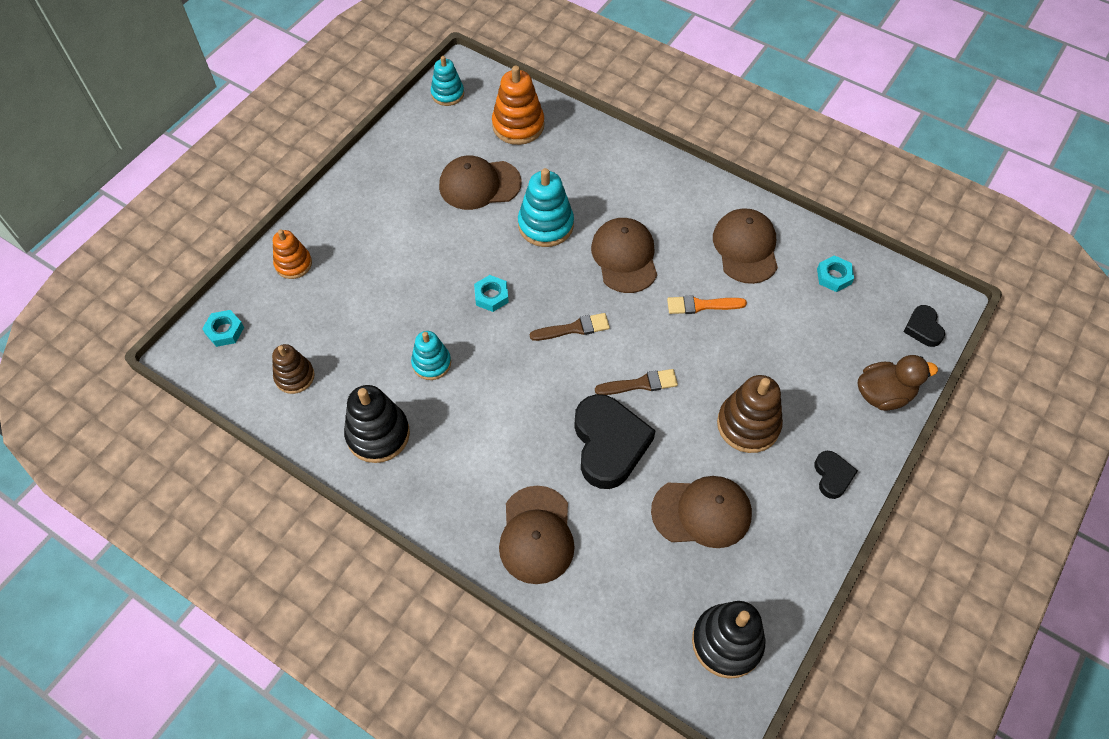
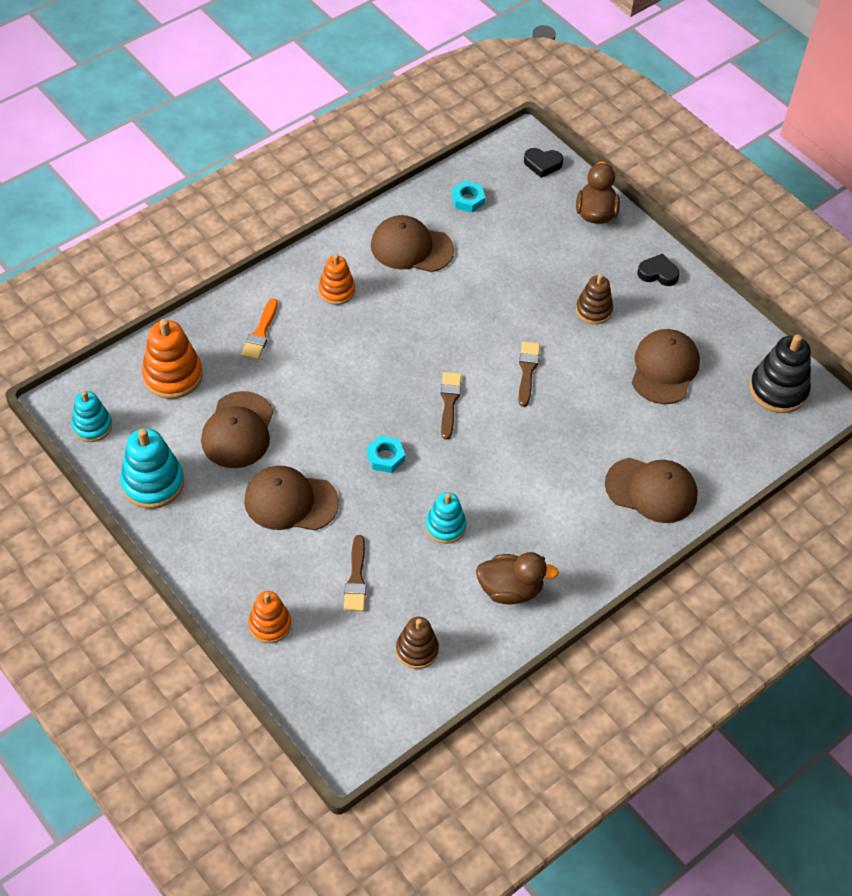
camera: 75 degrees left, 5 degrees down
(225, 331) = (333, 707): turquoise nut -> none
(355, 311) = (356, 578): none -> brown brush
(378, 434) = (510, 589): black stacking toy -> brown duck
(545, 225) = (317, 389): turquoise stacking toy -> turquoise stacking toy (153, 483)
(609, 444) = (580, 412): black heart -> none
(624, 257) = (383, 339): brown cap -> brown cap (290, 501)
(663, 206) = (336, 291): none -> orange stacking toy
(701, 305) = (461, 300): orange brush -> orange brush (260, 333)
(748, 425) = (593, 310): brown stacking toy -> brown stacking toy, size x0.65

